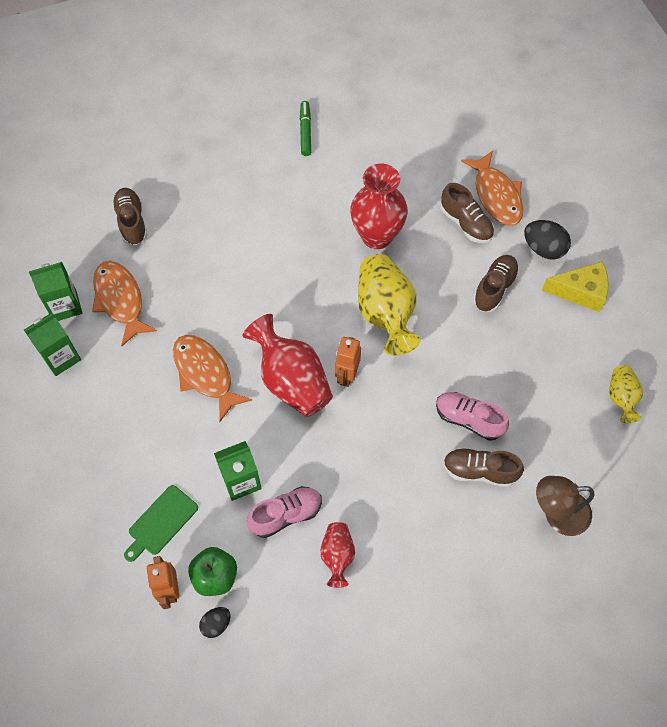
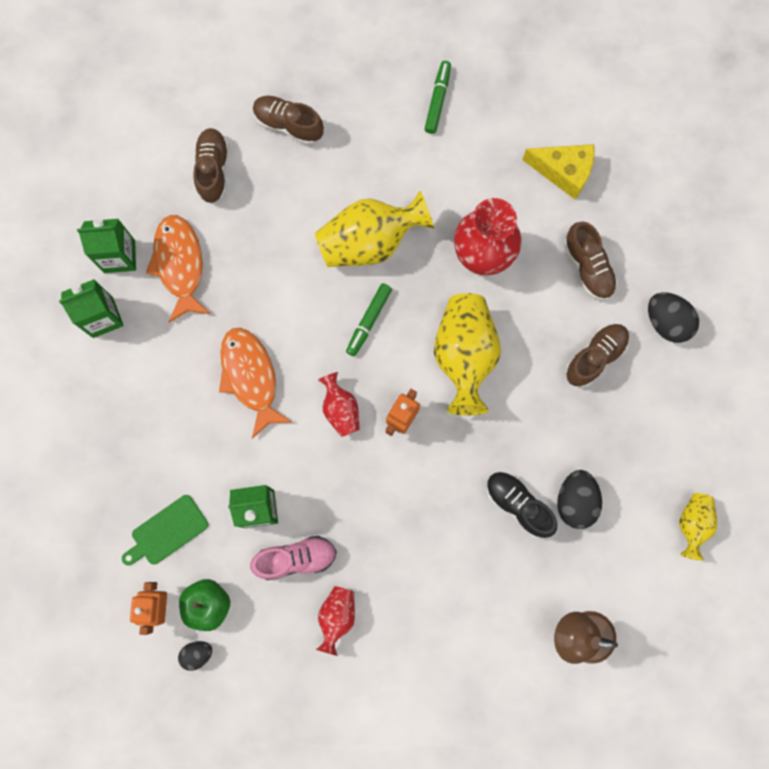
camera: 15 degrees right, 15 degrees up
(280, 246) = (370, 242): none -> yellow vase
(291, 381) = (340, 409): red vase -> red vase, size x0.54
(296, 306) = (368, 321): none -> green marker
(468, 419) = (518, 504): pink shoe -> black shoe
(479, 471) = (511, 565): brown shoe -> brown shoe (288, 125)
(496, 196) = (634, 240): orange fish -> none
(516, 404) = (575, 501): none -> black egg
(580, 292) = (690, 386): yellow cheese -> yellow cheese (563, 172)

